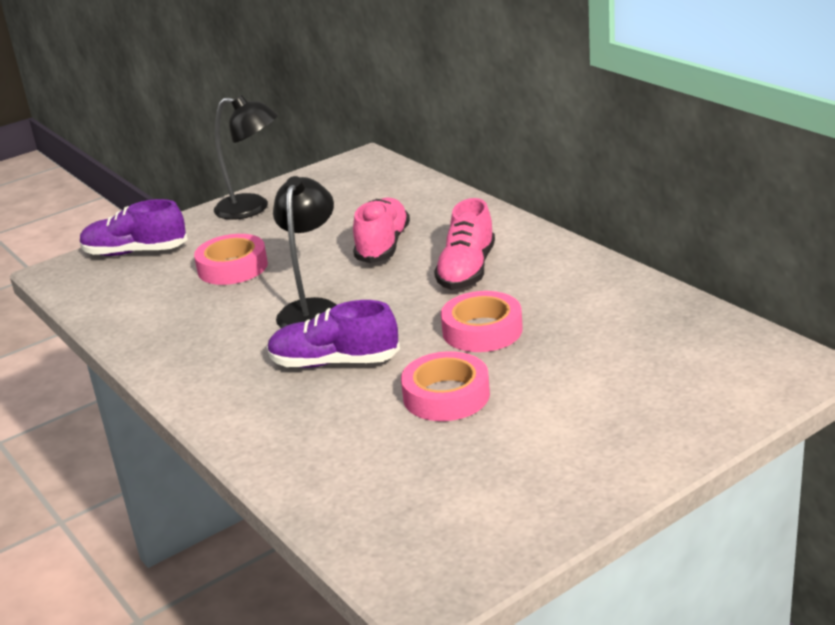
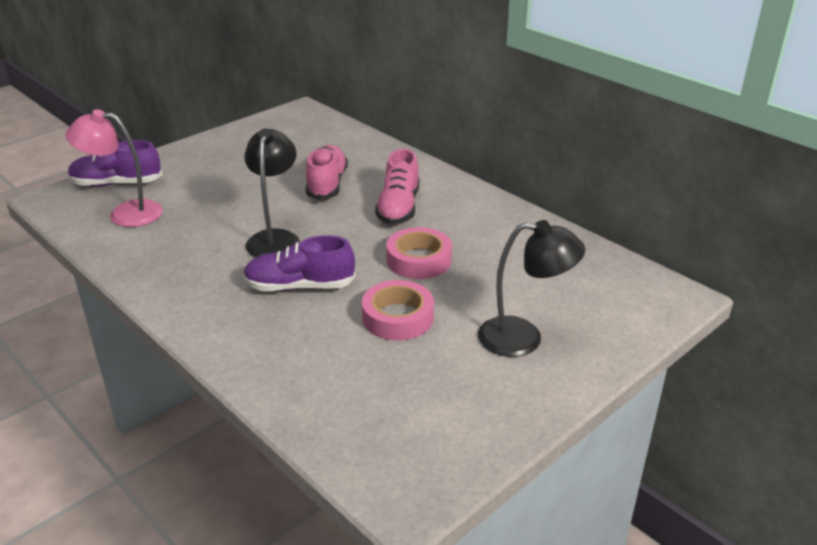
camera: 10 degrees left, 5 degrees up
(142, 285) = (125, 213): none -> pink lamp
(232, 267) = (202, 199): pink tape -> none
(252, 208) = (214, 148): black lamp -> black lamp (524, 338)

